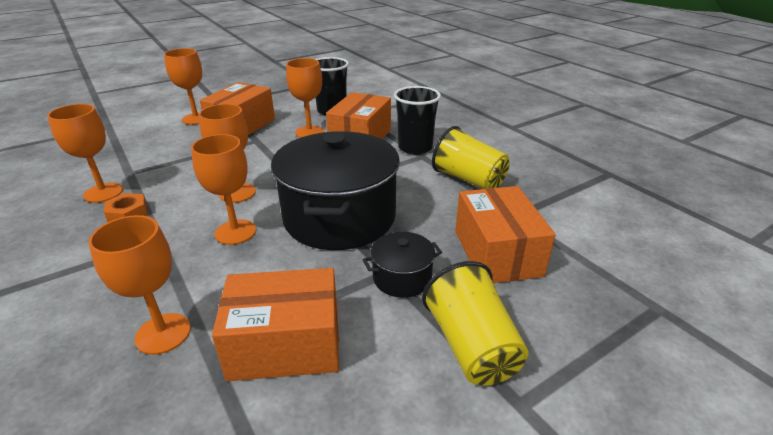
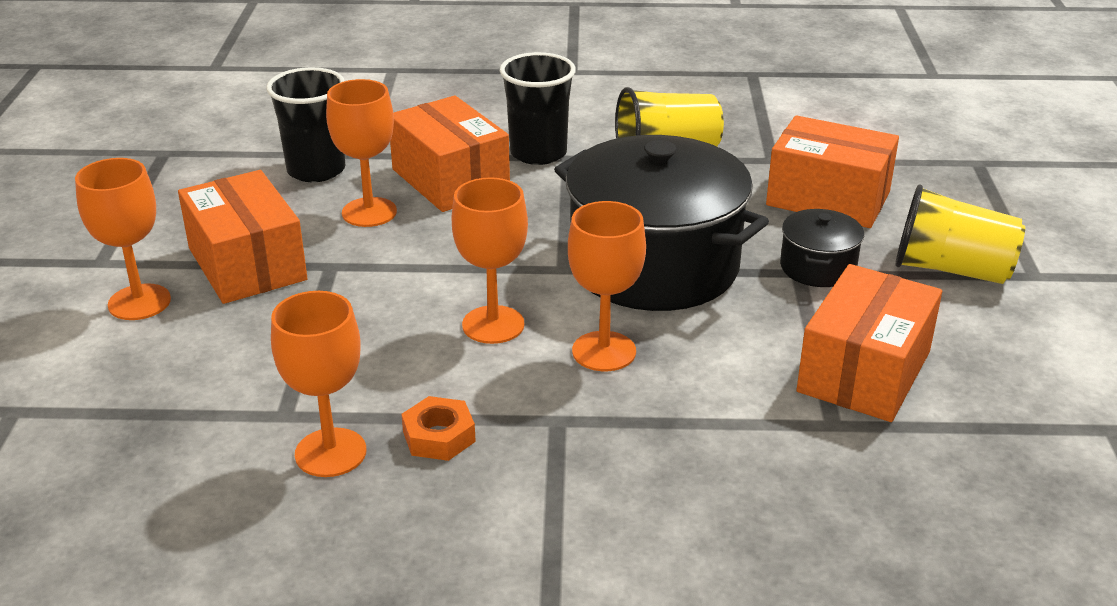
camera: 55 degrees left, 0 degrees up
(163, 333) = (776, 451): orange goblet -> none

